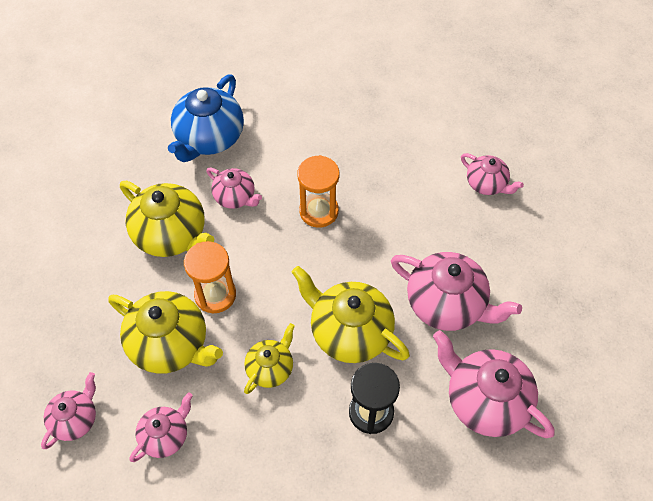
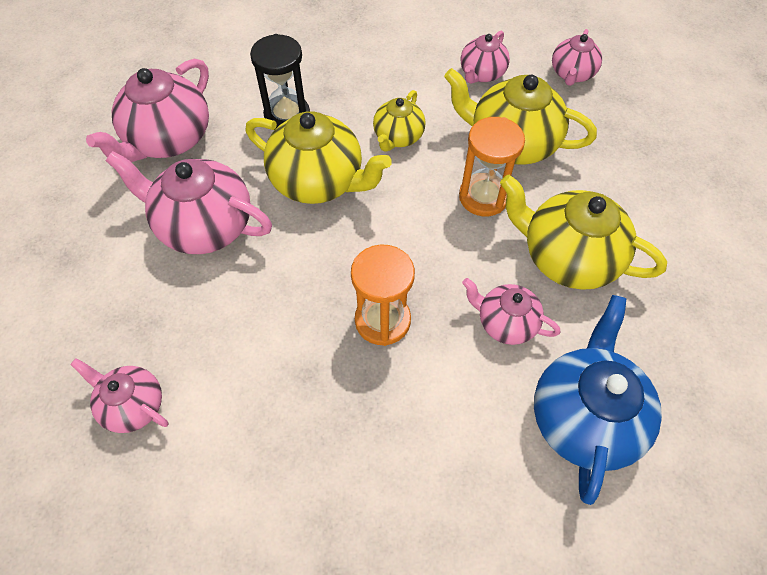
camera: 170 degrees right, 0 degrees up
(485, 401) = (168, 140): pink teapot -> pink teapot turned 90 degrees clockwise

